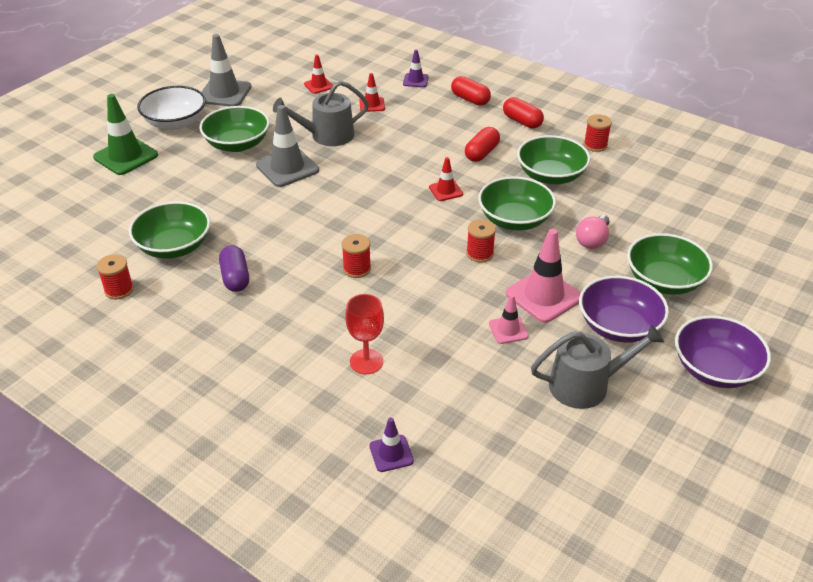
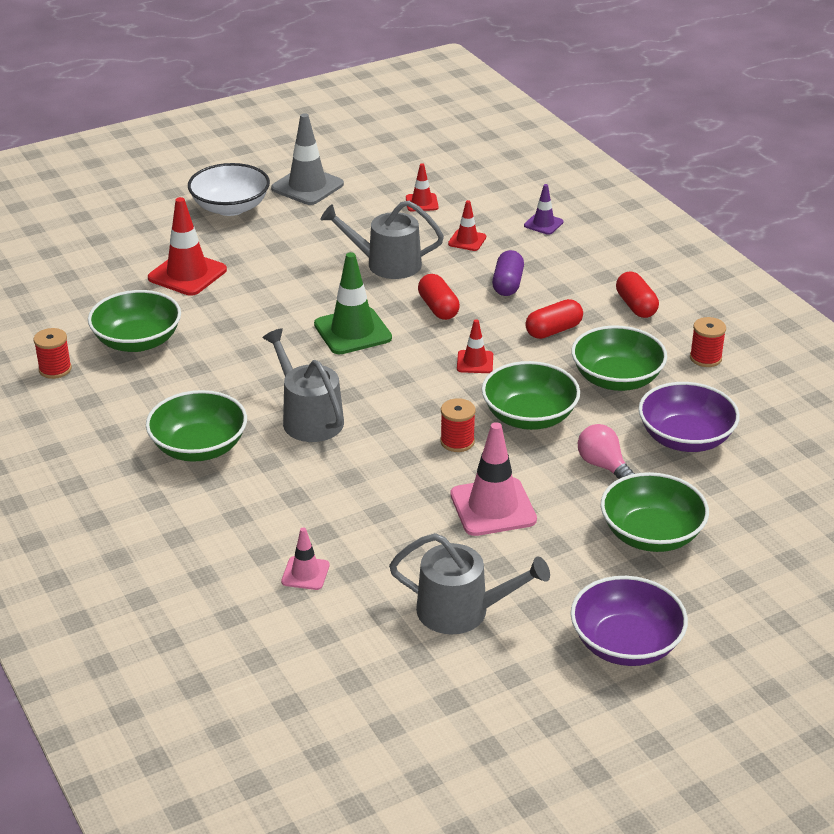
camera: 25 degrees right, 5 degrees down
(126, 156) = (153, 232): green traffic cone -> green traffic cone (352, 331)
(177, 182) = (187, 274): none -> red traffic cone
(235, 278) = (176, 391): purple capsule -> purple capsule (507, 284)
(237, 144) = (280, 248): green bowl -> green bowl (199, 447)
(287, 168) = (315, 289): grey traffic cone -> none
(357, 269) = (308, 418): red spool -> grey watering can
(366, 361) = (247, 513): red goblet -> none
(391, 453) = (205, 607): purple traffic cone -> none
(470, 99) = (592, 263): red capsule -> red capsule (438, 308)
(508, 330) = (423, 529): pink traffic cone -> pink traffic cone (305, 573)
(592, 241) = (603, 466): pink light bulb -> pink light bulb turned 90 degrees clockwise
(618, 326) = (552, 565): purple bowl -> purple bowl (685, 438)

